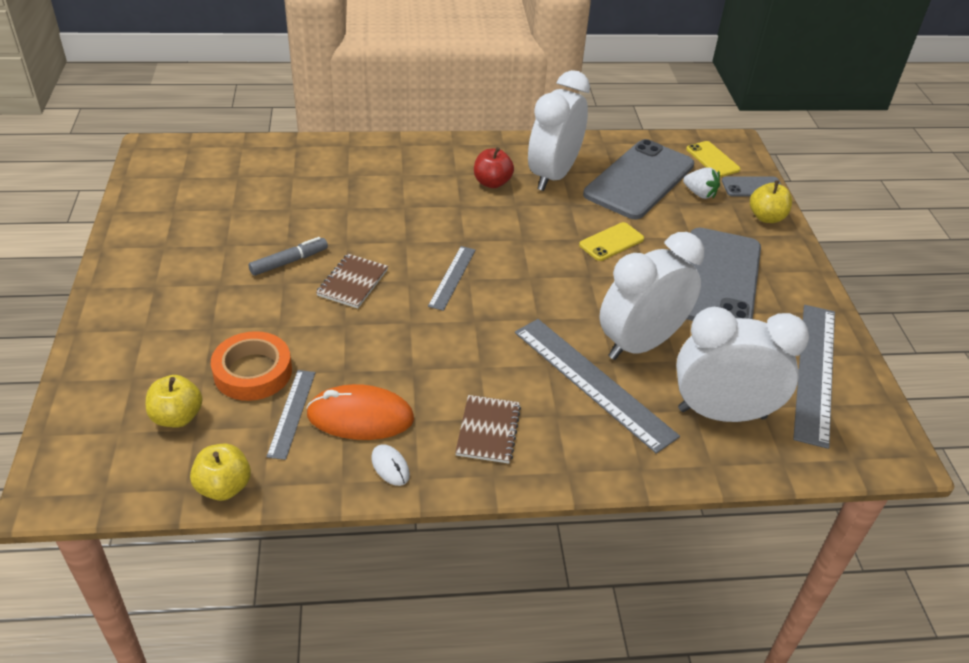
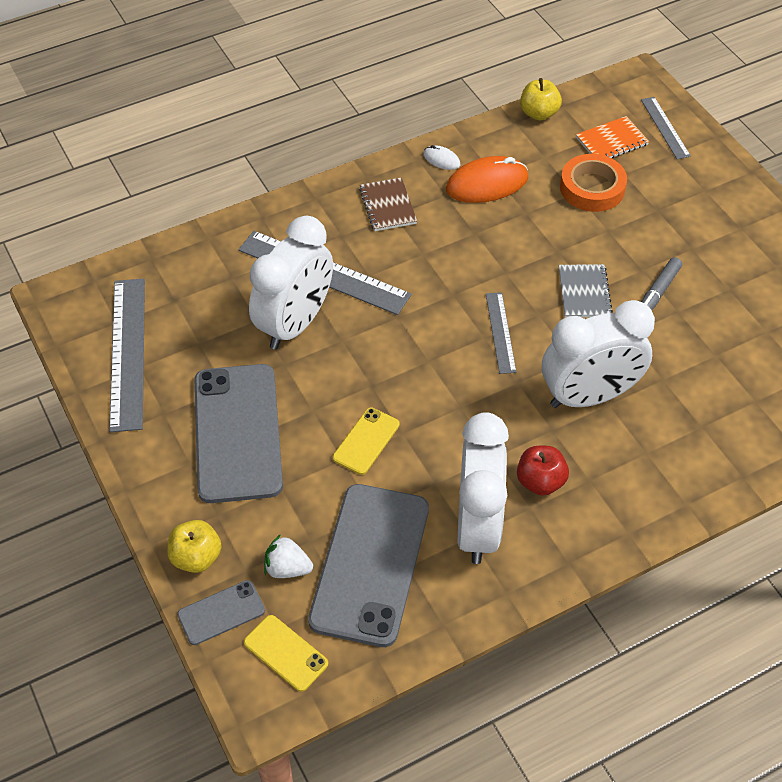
camera: 160 degrees right, 10 degrees up
(177, 417) = (611, 141): yellow apple -> orange notebook
(291, 413) = (537, 170): grey ruler -> grey ruler (665, 127)
(352, 282) = (584, 292): brown notebook -> grey notebook
(721, 413) = (207, 282): white clock -> white clock (589, 396)

